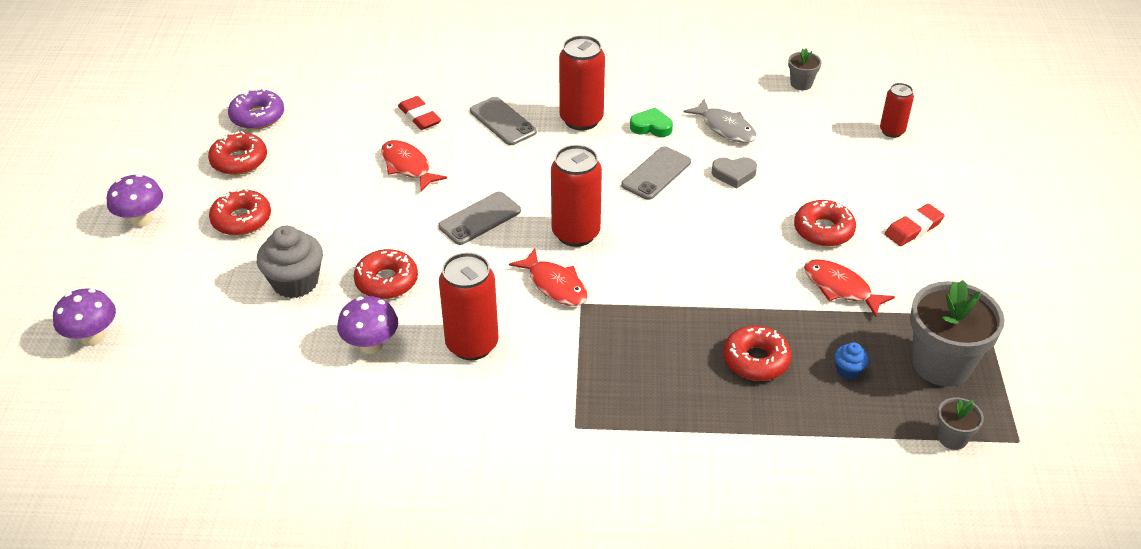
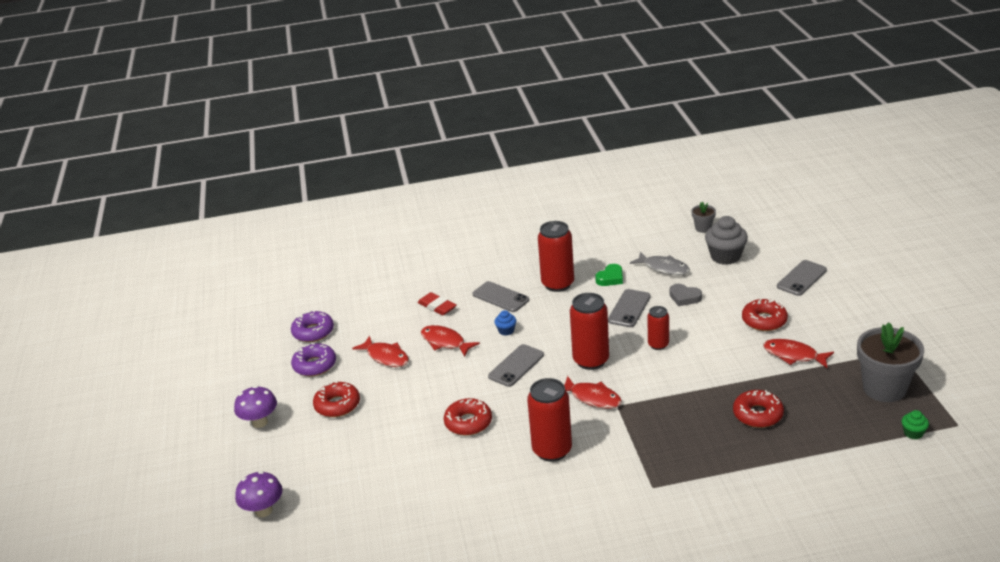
camera: 10 degrees left, 10 degrees down
(239, 161) = (315, 365): red donut -> purple donut
(295, 282) = (400, 438): grey cupcake -> grey cupcake (725, 256)
(328, 169) = (386, 357): none -> red fish
(371, 345) = (478, 467): purple mushroom -> none
(651, 127) = (610, 278): green heart -> green heart turned 135 degrees clockwise
(734, 174) = (684, 297): grey heart -> grey heart turned 45 degrees clockwise
(848, 370) = (824, 407): blue cupcake -> blue cupcake (506, 331)
(892, 131) = (780, 246): red can -> red can (658, 345)
(899, 182) = (801, 278): none -> grey phone
(913, 228) = (825, 306): red eraser -> none
(952, 438) = (913, 433): grey flower pot -> green cupcake

